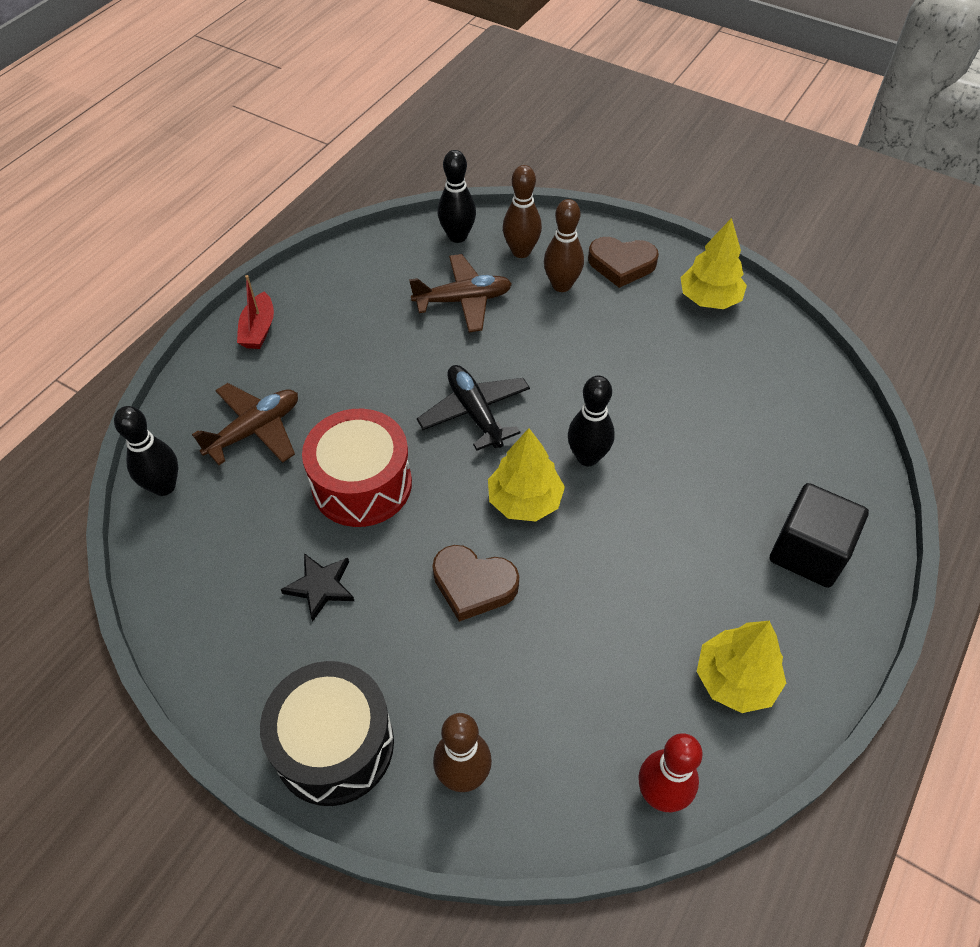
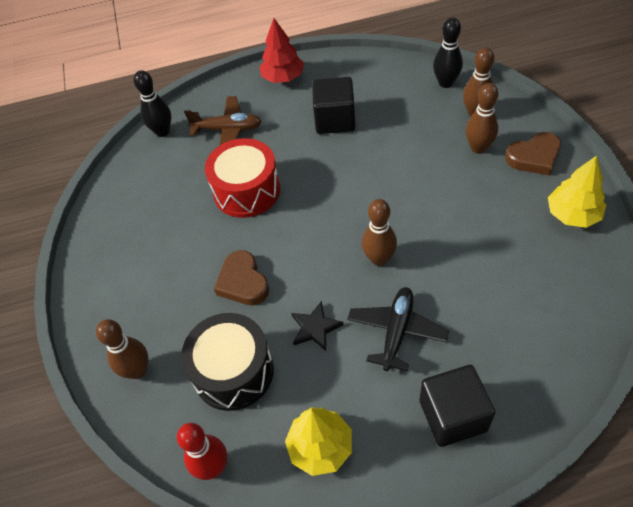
camera: 50 degrees right, 0 degrees up
(258, 329) = (283, 77): red boat -> red tree
(320, 587) = (175, 228): black star -> black star (315, 328)
(334, 745) = (103, 307): black drum -> black drum (233, 371)
(378, 342) = (335, 120): none -> black cube
(463, 300) = (407, 123): brown plane -> none
(475, 413) = (344, 191): black plane -> black plane (396, 331)
(525, 500) = (317, 258): yellow tree -> none
(587, 457) = (379, 259): black bowling pin -> brown bowling pin
(621, 264) = (534, 157): brown heart -> brown heart turned 75 degrees counterclockwise

